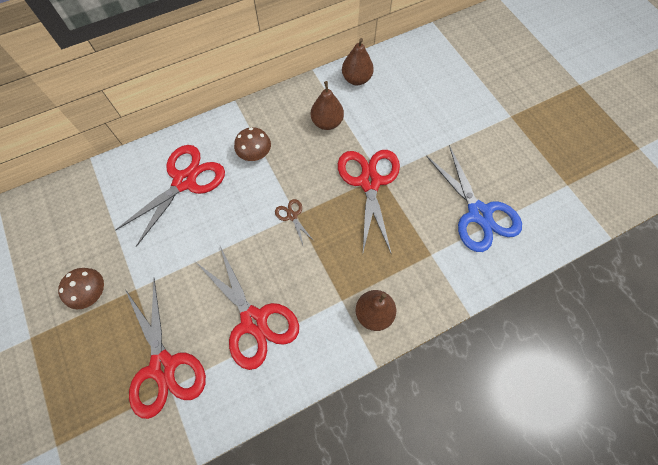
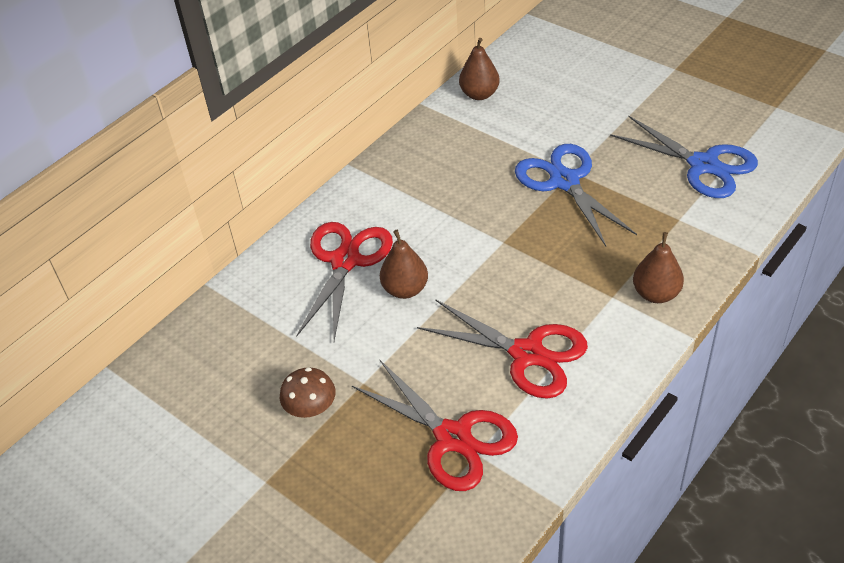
camera: 20 degrees left, 20 degrees down
(255, 153) = (411, 204): brown mushroom -> none
(292, 216) = (499, 244): brown scissors -> none
(327, 122) = (475, 145): brown pear -> brown pear (405, 289)
(369, 182) = (564, 181): red scissors -> blue scissors

